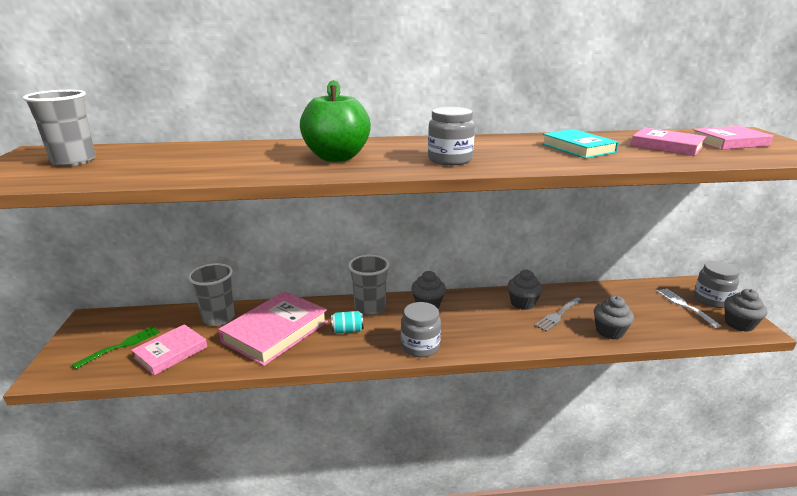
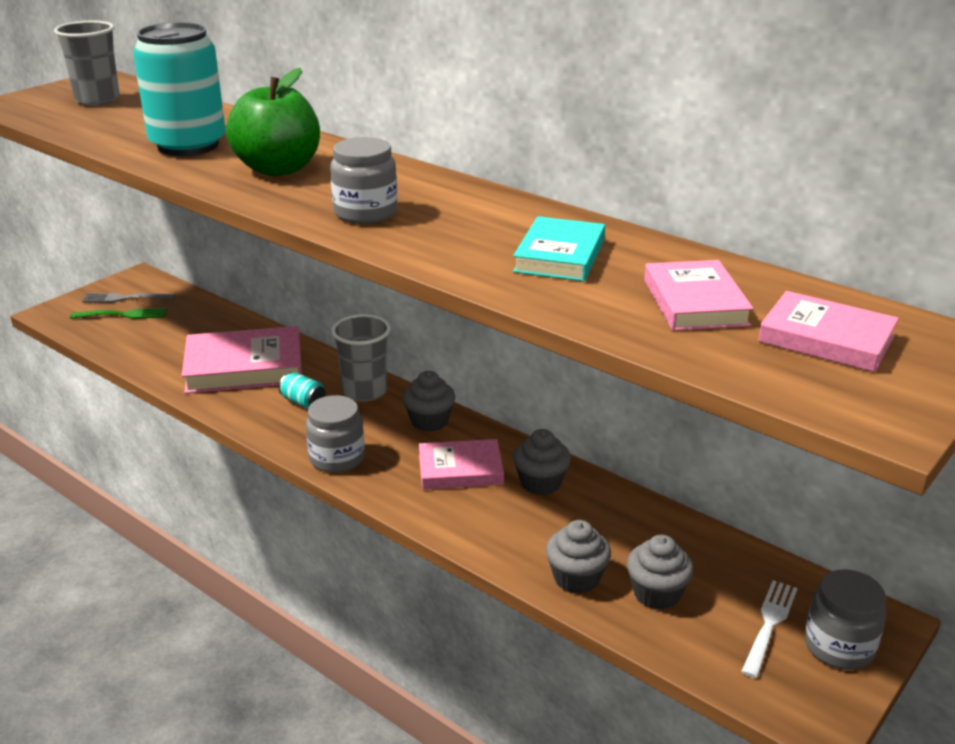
camera: 45 degrees right, 5 degrees up
(171, 352) = (144, 341): pink book -> pink book (460, 469)
(219, 318) = (223, 328): grey cup -> none
(237, 163) = (188, 145): none -> turquoise can
(558, 315) = (553, 521): grey fork -> grey fork (124, 298)
(739, 324) = (799, 697): grey cupcake -> grey cupcake (656, 593)

